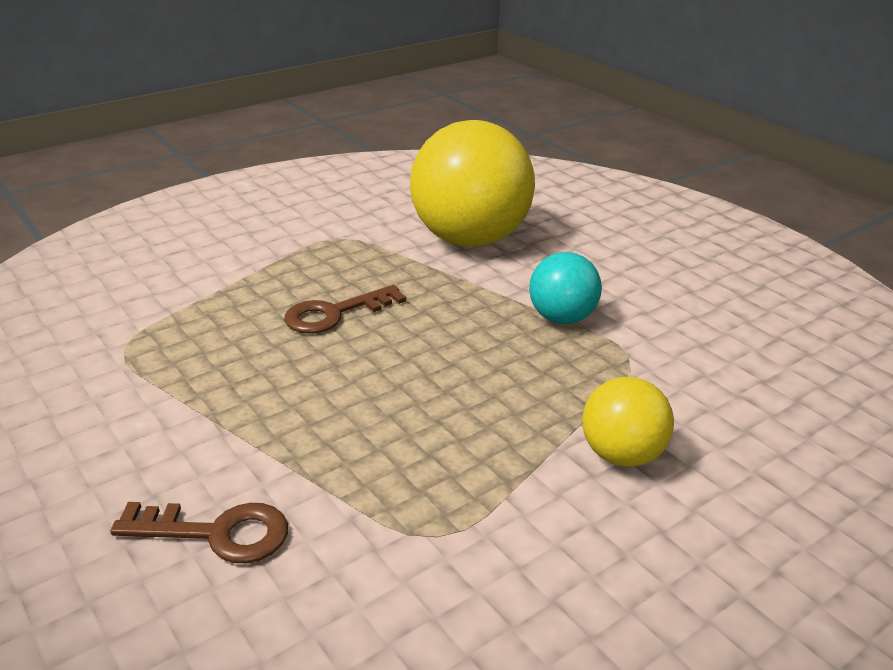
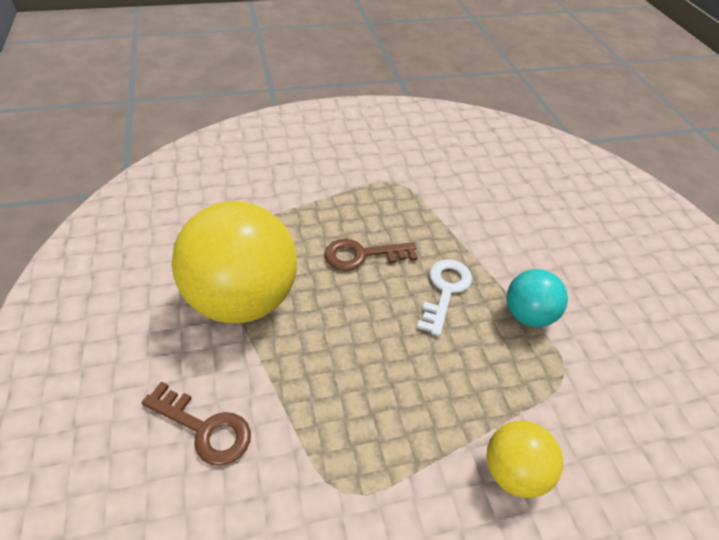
camera: 20 degrees right, 15 degrees up
(455, 321) = (445, 290): none -> white key
(470, 240) = (491, 212): yellow ball -> yellow ball (242, 299)

